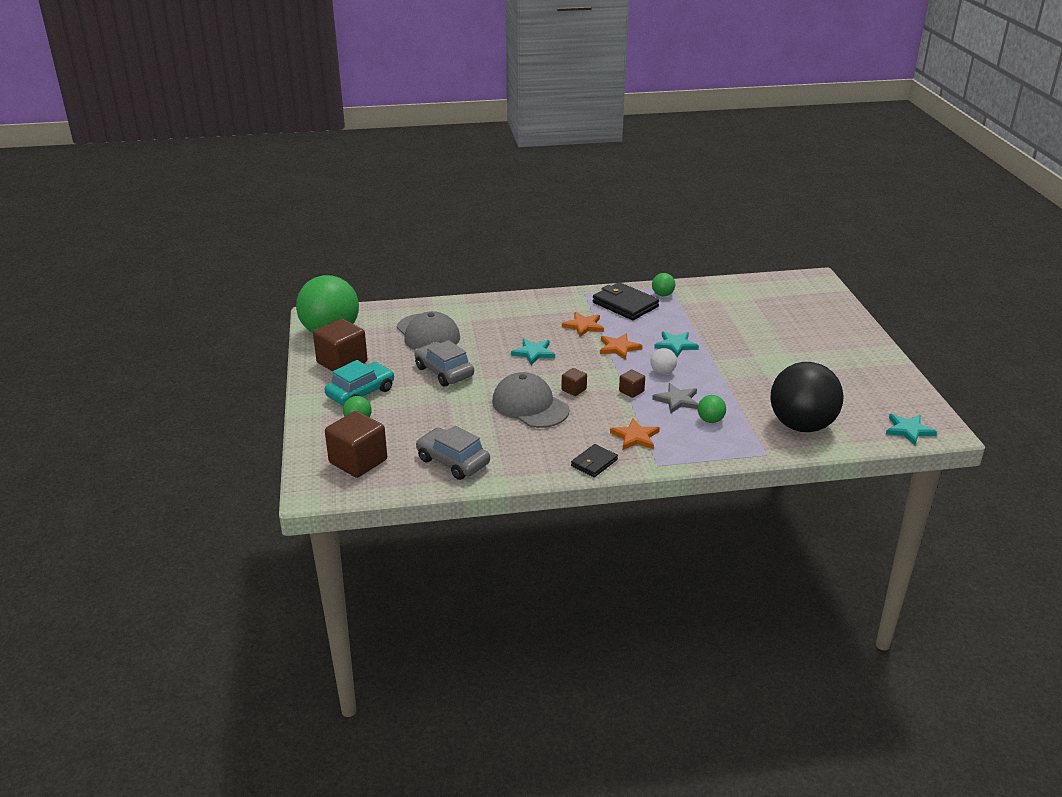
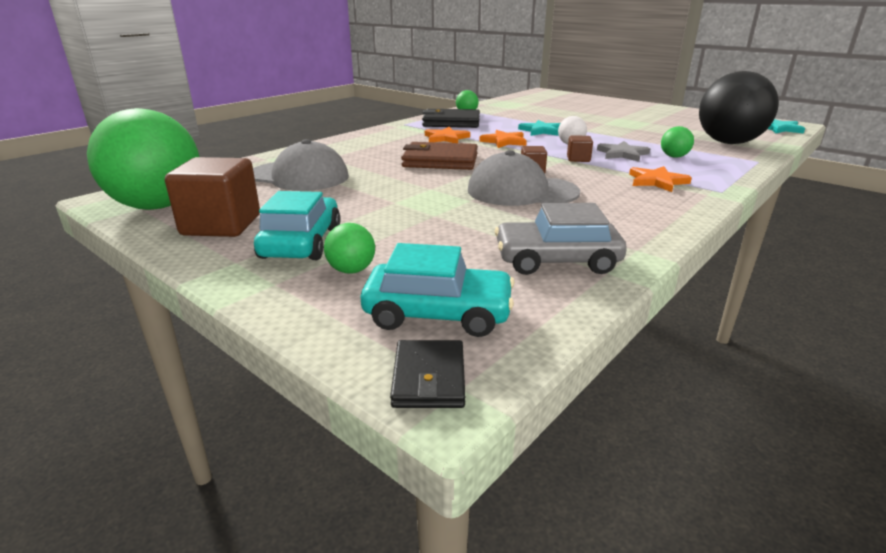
camera: 40 degrees left, 5 degrees down
(358, 461) = (438, 313): brown cube -> turquoise car
(444, 372) = (376, 196): grey car -> none
(533, 353) = (440, 161): turquoise star -> brown wallet
(594, 463) = (678, 208): black wallet -> black wallet (429, 378)

